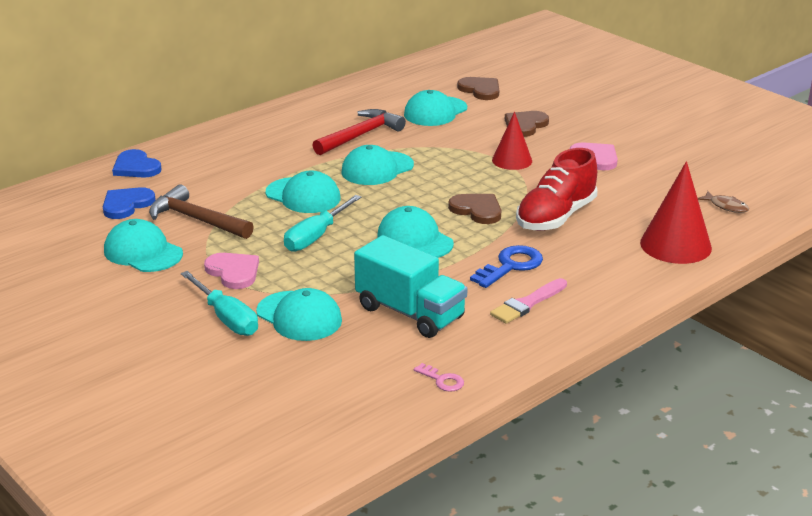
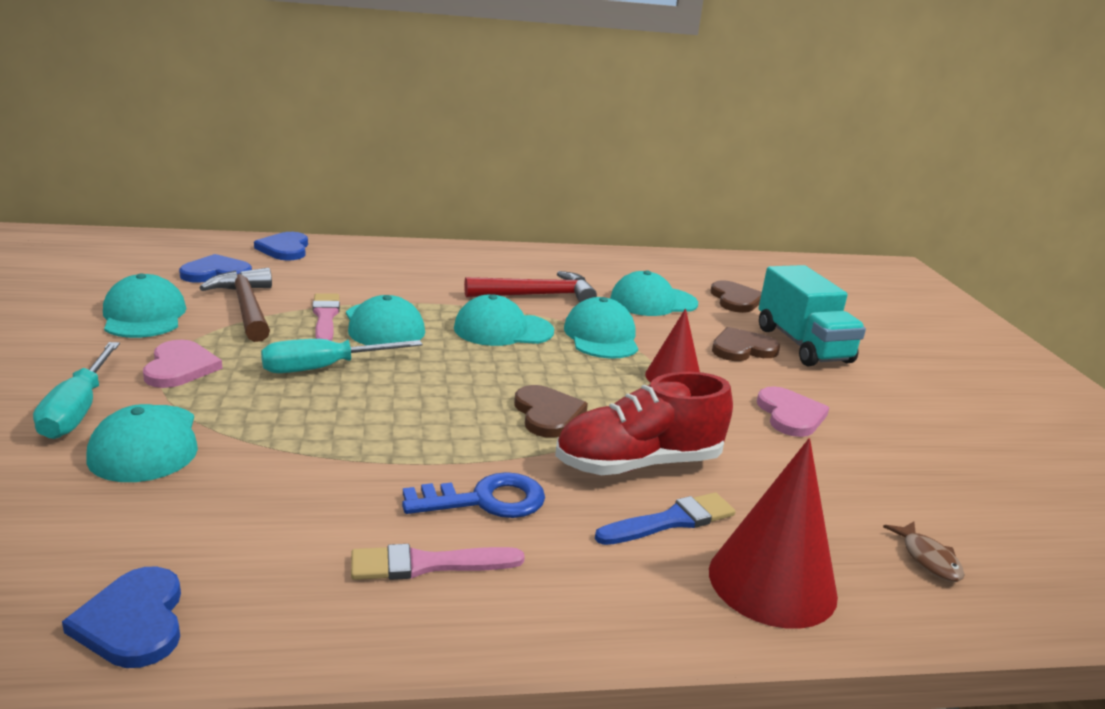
camera: 30 degrees right, 5 degrees down
(258, 205) = (325, 317): none -> pink brush
(410, 313) = (265, 500): turquoise truck -> turquoise truck (802, 345)
(415, 239) = (421, 416): turquoise cap -> turquoise cap (601, 336)
(442, 380) = (133, 621): pink key -> blue heart
(604, 238) = (670, 521): none -> blue brush

